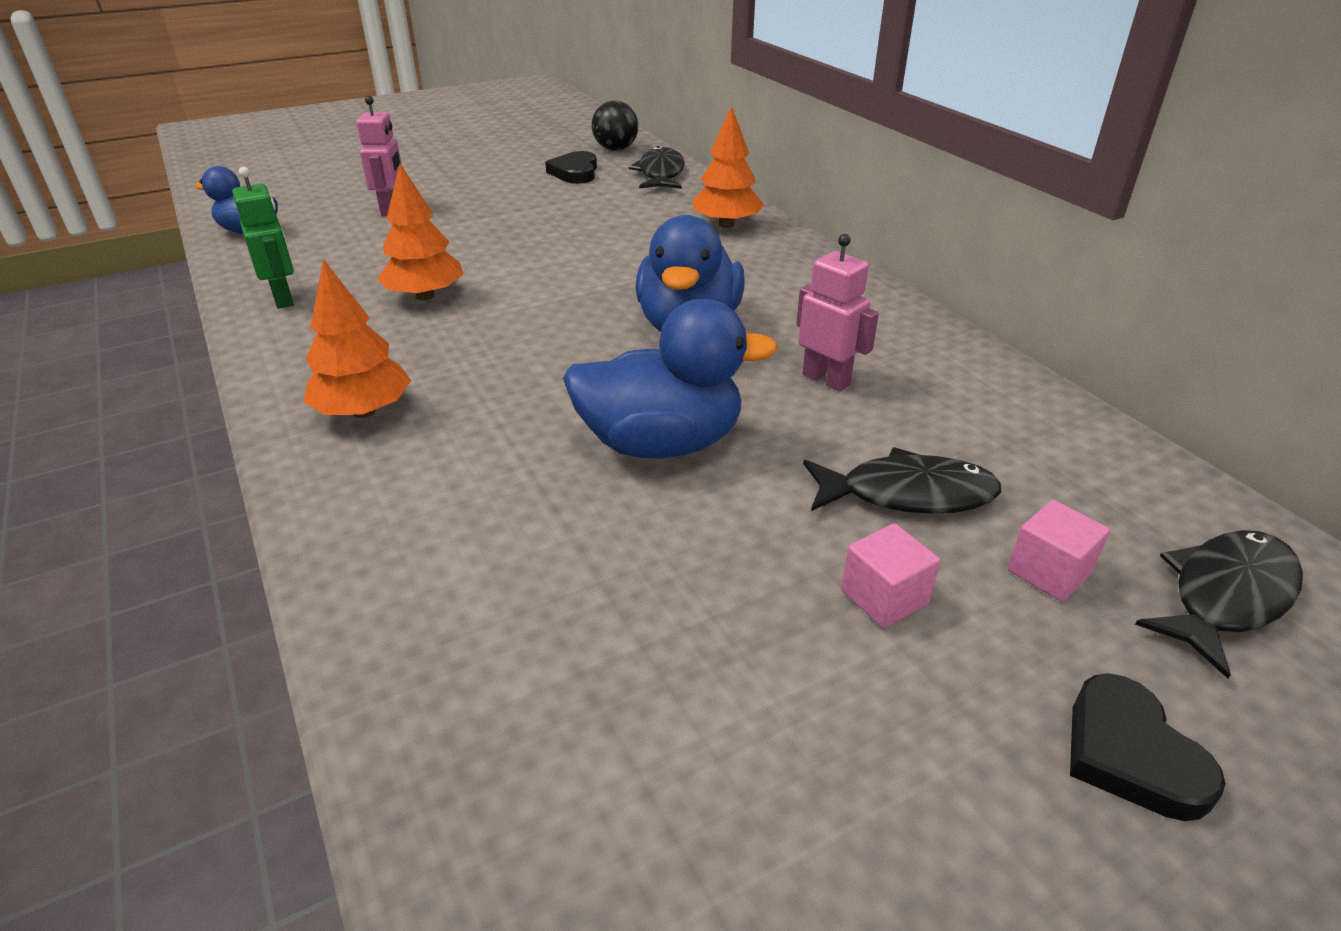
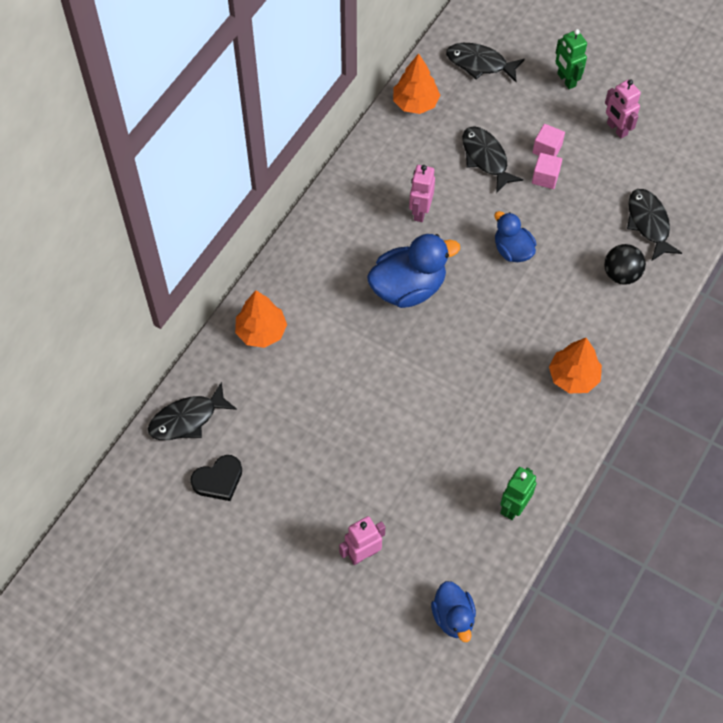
camera: 120 degrees left, 25 degrees up
(425, 296) = (461, 434): orange tree -> orange tree (415, 103)
(536, 679) = (648, 223): none -> black fish
(615, 149) = (147, 483): black ball -> black ball (621, 274)
(661, 443) = (512, 250): blue duck -> blue duck, size x0.61
(884, 781) = (616, 129): none -> pink robot
(1049, 572) = (501, 109): pink cube -> pink cube (545, 177)
(1130, 754) = (566, 80): black heart -> green robot

